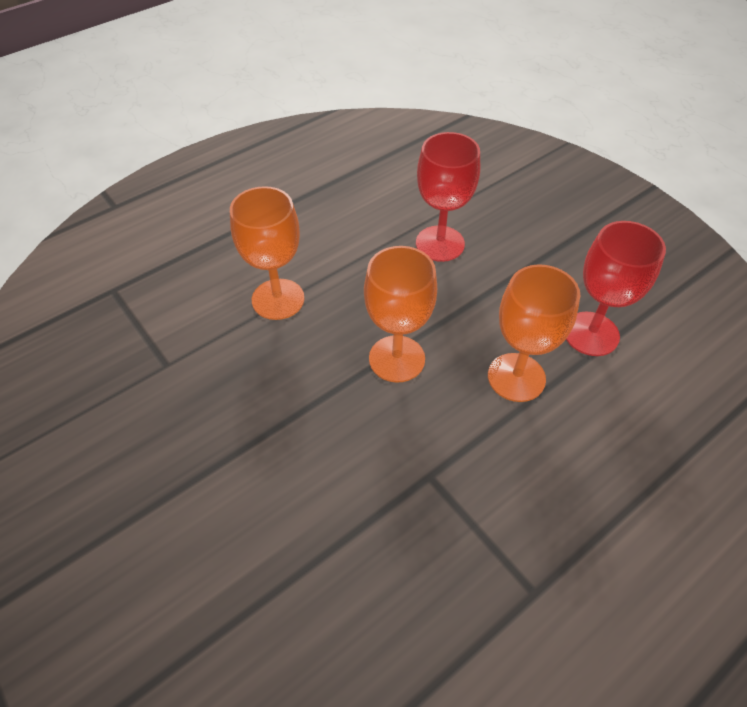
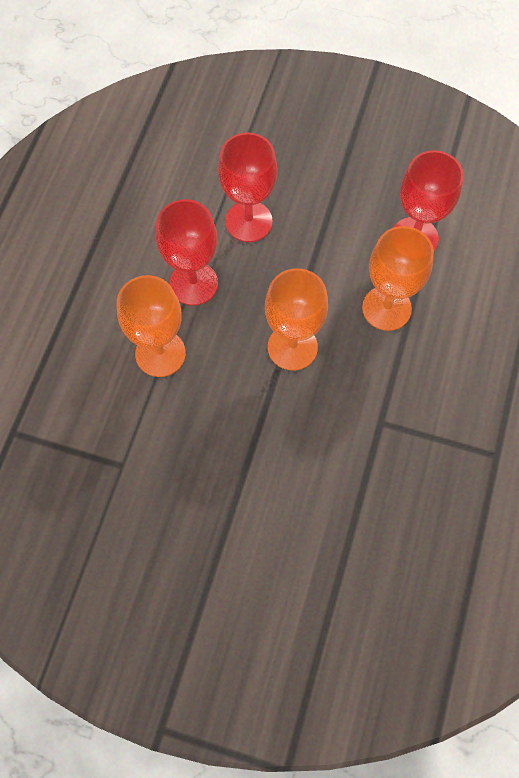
camera: 35 degrees left, 15 degrees up
(352, 264) = (193, 283): none -> red goblet

